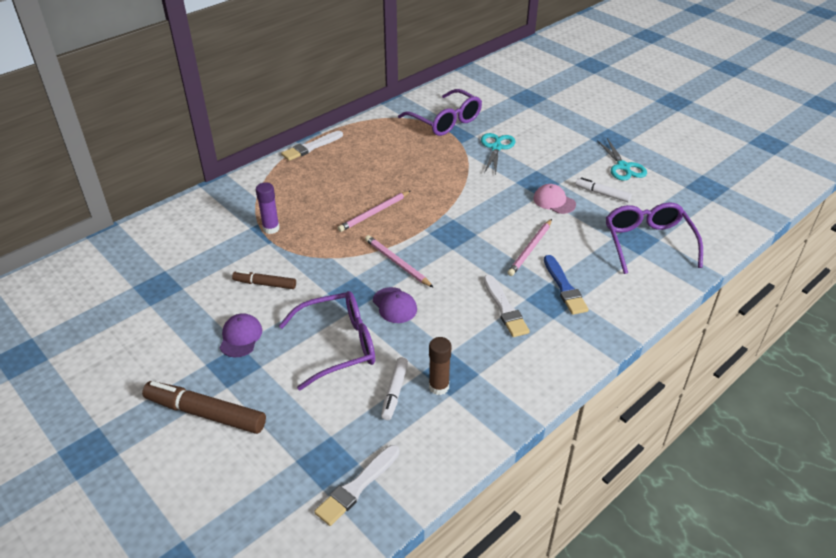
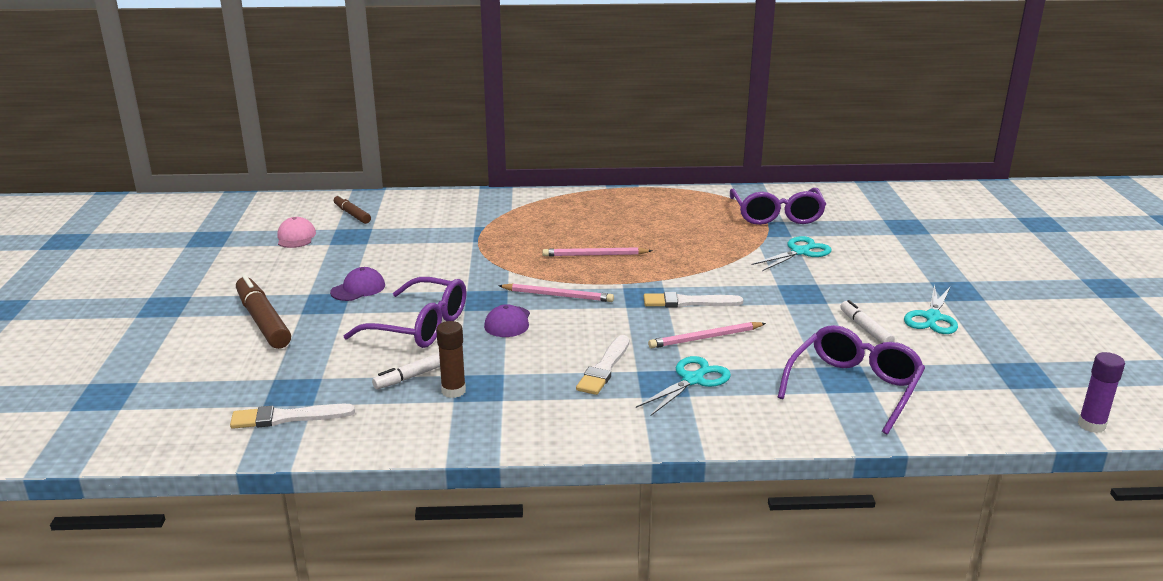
camera: 40 degrees right, 15 degrees down
(265, 284) = (428, 265): brown marker -> brown marker (352, 214)
(271, 228) = (490, 233): purple glue stick -> purple glue stick (1091, 425)
(311, 147) = (612, 192): white brush -> white brush (688, 302)
(397, 263) = (558, 295): pink pencil -> pink pencil turned 105 degrees clockwise
(554, 201) = (795, 313): pink cap -> pink cap (296, 237)
(564, 287) = (693, 380): blue brush -> turquoise scissors

